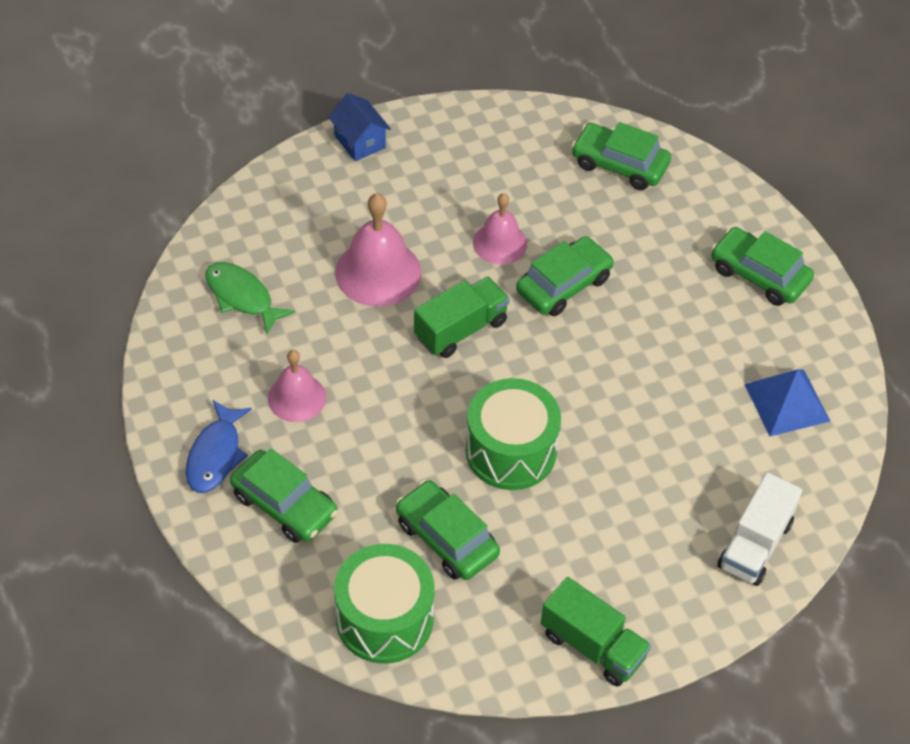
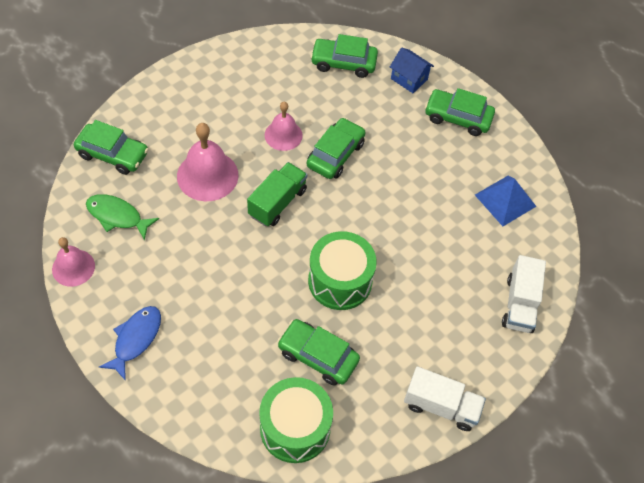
camera: 20 degrees left, 5 degrees up
(215, 455) = (136, 339): blue fish -> blue fish turned 150 degrees counterclockwise
(284, 504) = (197, 362): green car -> green car (113, 154)
(297, 397) = (180, 281): pink bell -> pink bell (73, 267)
(360, 142) = (164, 85): blue house -> blue house (409, 79)
(592, 645) = (441, 406): green truck -> white truck

